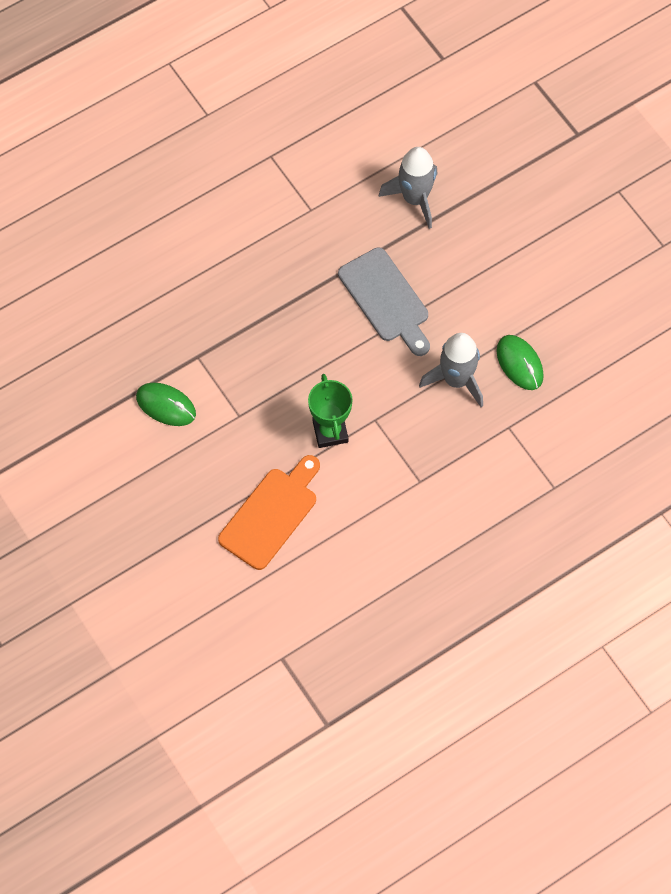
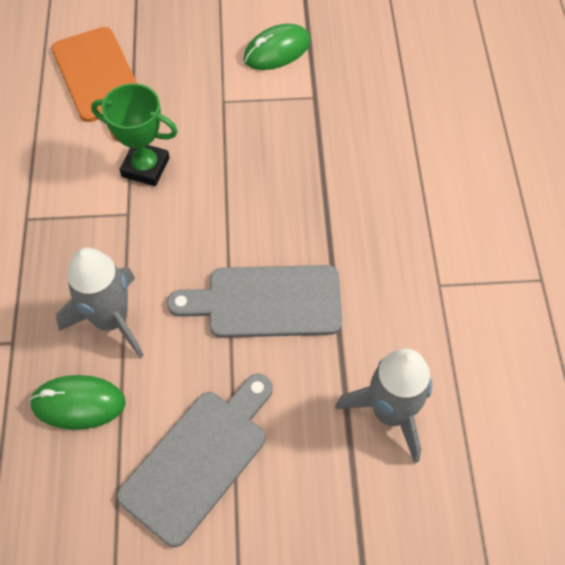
camera: 120 degrees right, 5 degrees down
(508, 281) = (199, 459): none -> grey cutting board

